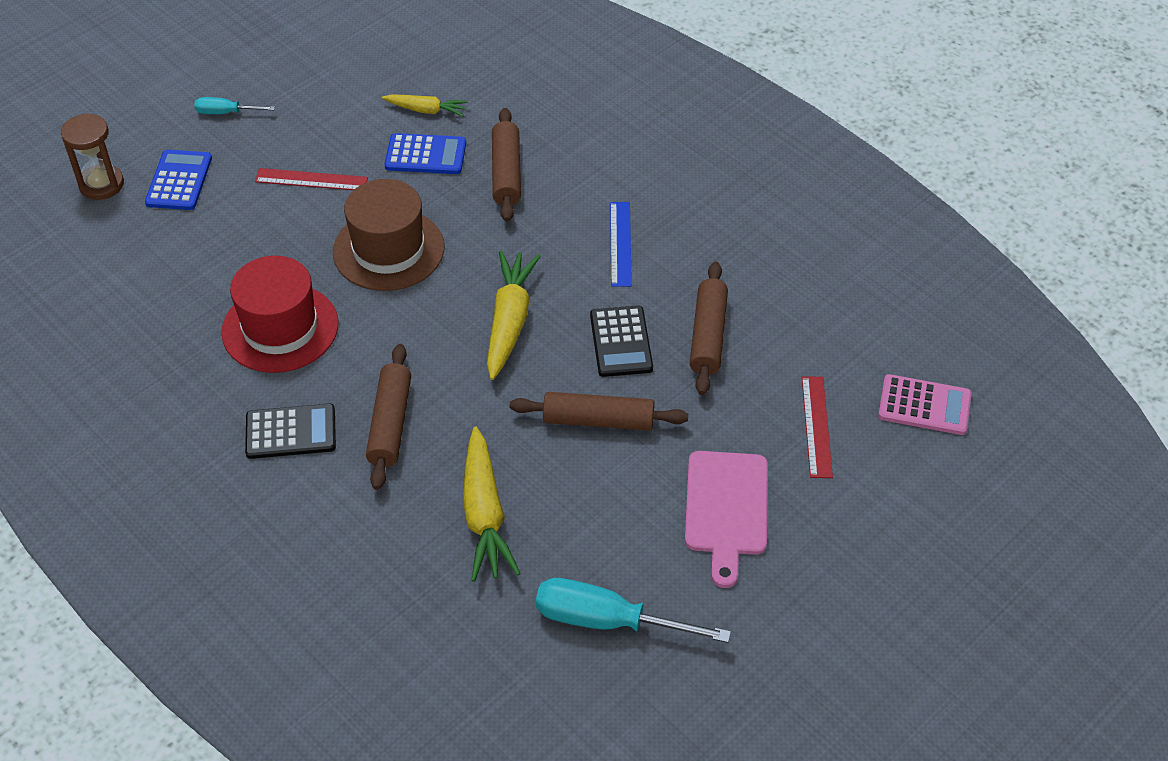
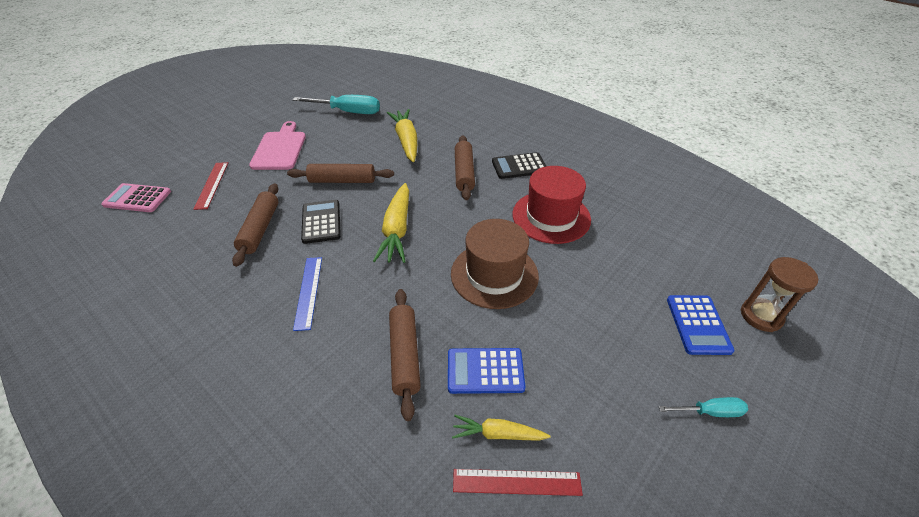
camera: 175 degrees right, 5 degrees down
(311, 180) = (582, 334): red ruler -> red ruler (516, 482)

